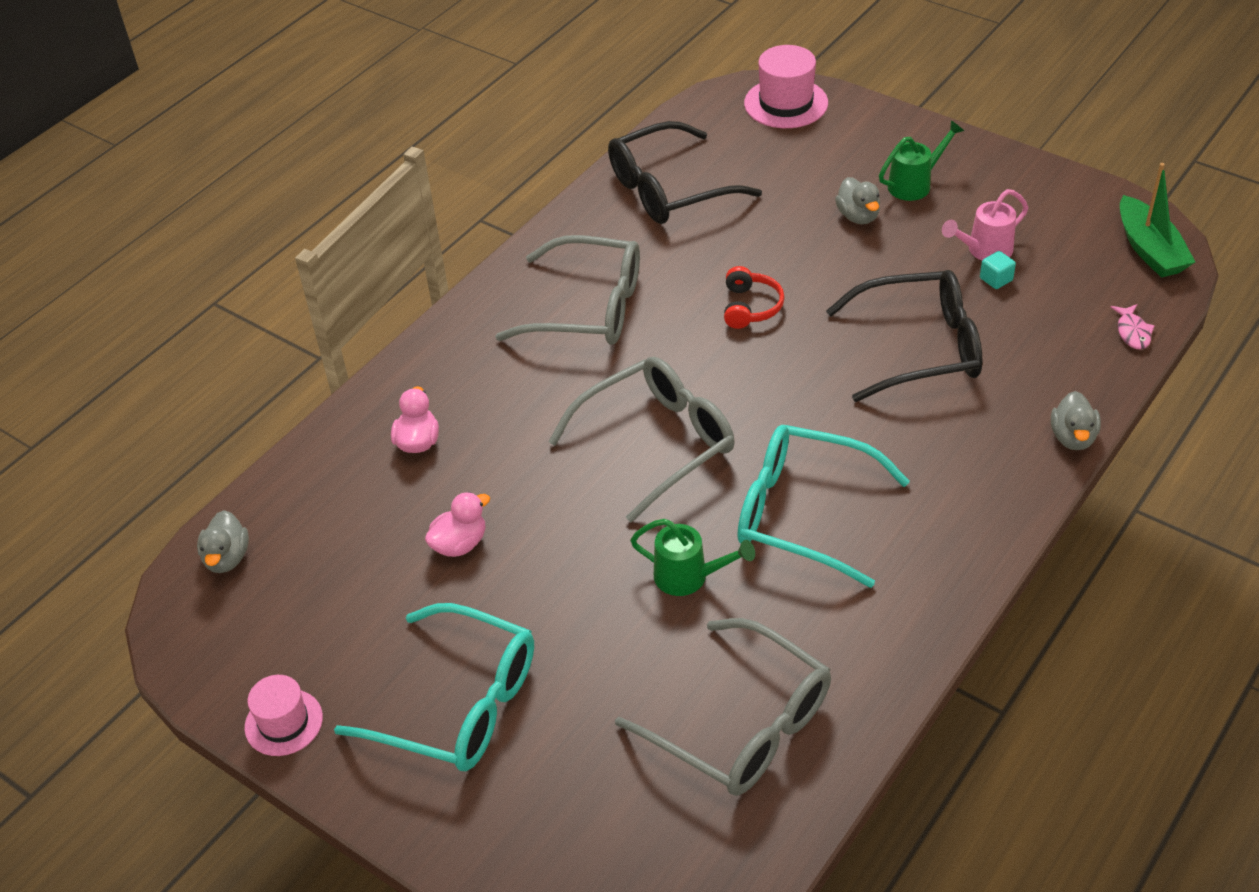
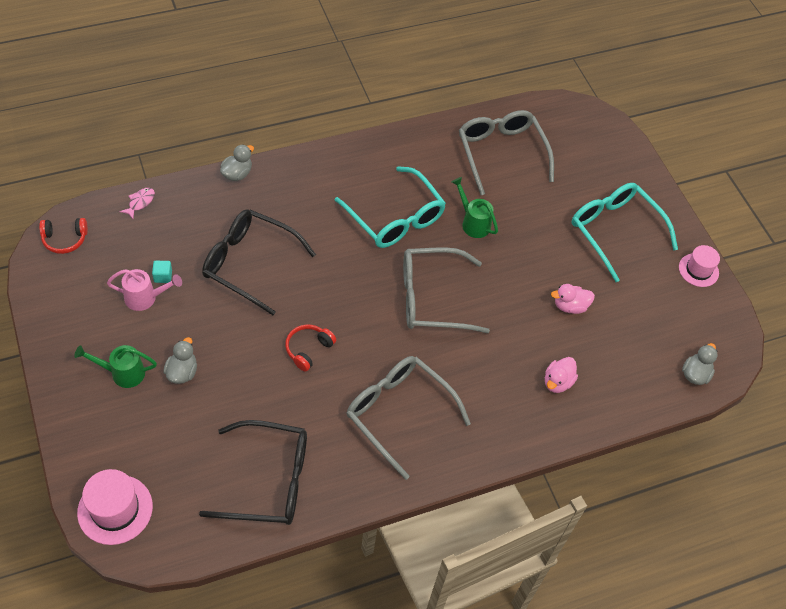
camera: 155 degrees left, 10 degrees up
(1149, 249) = (65, 239): green boat -> red headphones

